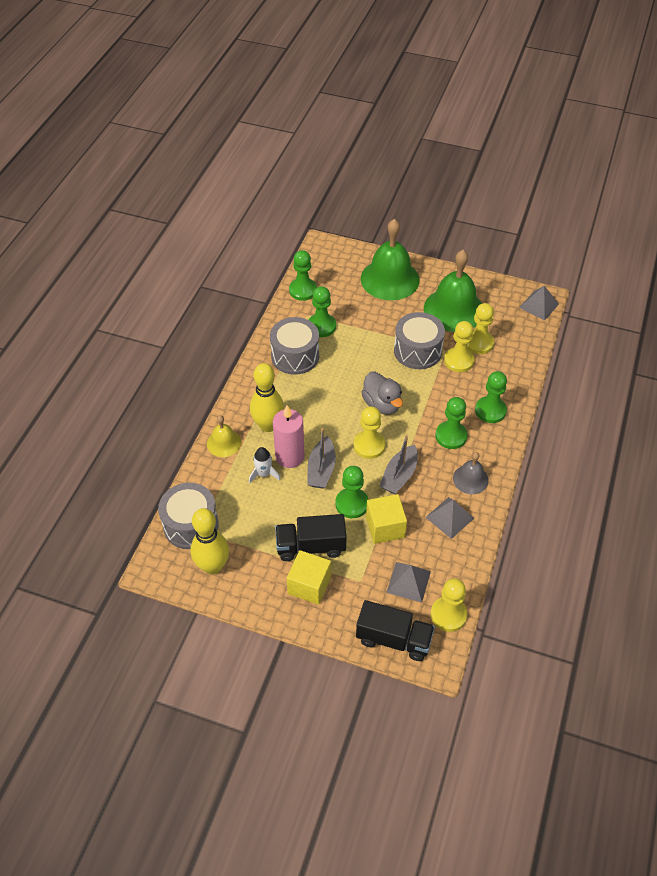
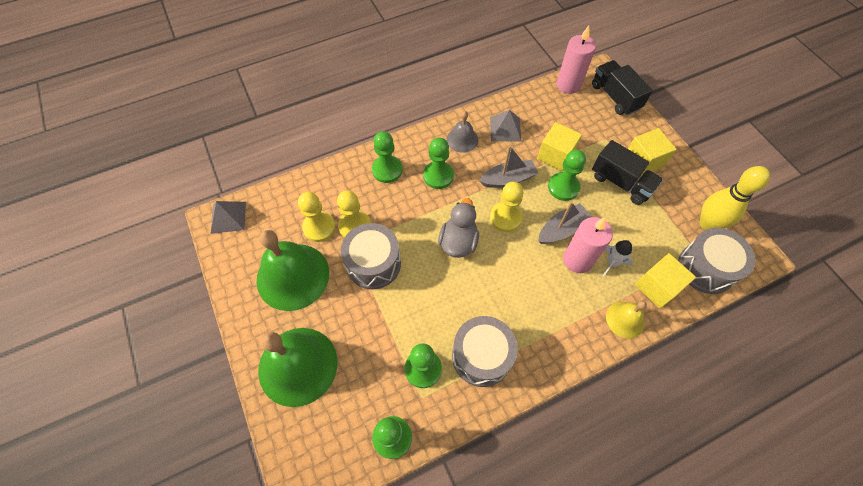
camera: 135 degrees left, 10 degrees up
(217, 482) = (657, 287): none -> yellow cube
(268, 425) = (571, 303): yellow bowling pin -> none
(408, 582) = (574, 116): grey pyramid -> none
(448, 615) = (568, 85): yellow pawn -> pink candle

